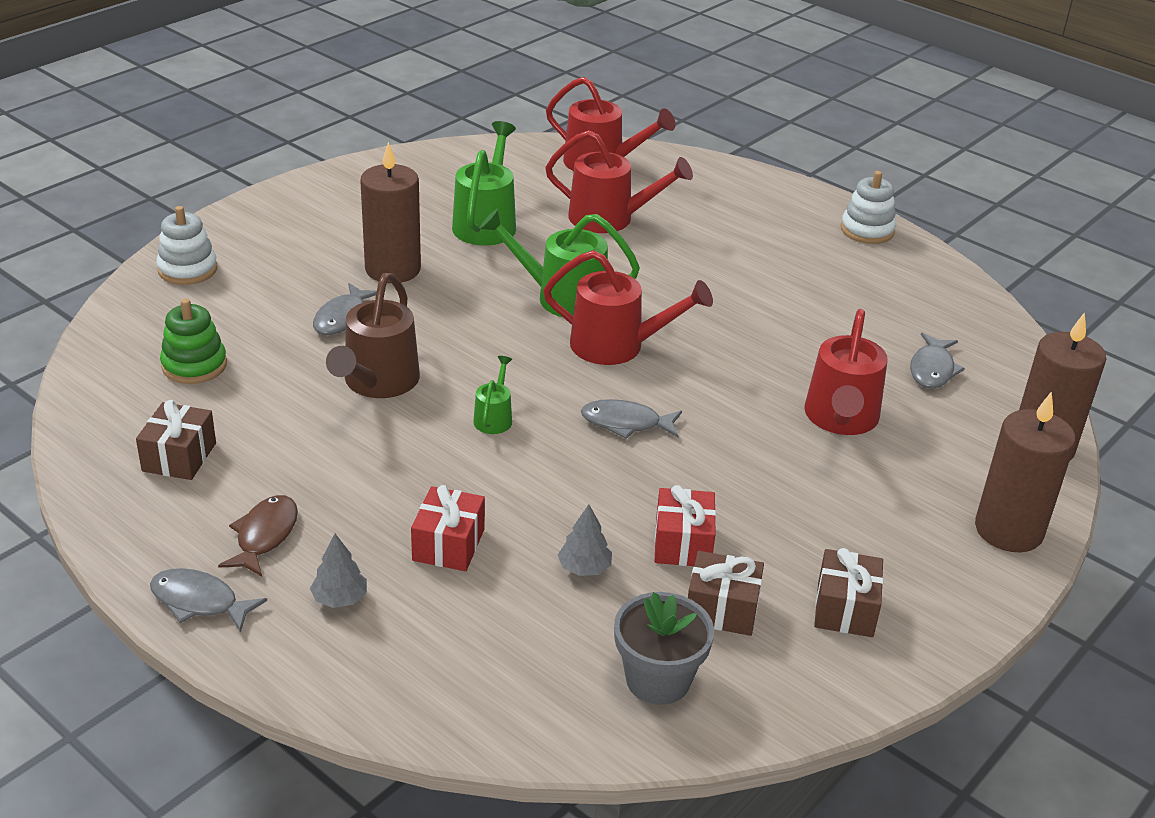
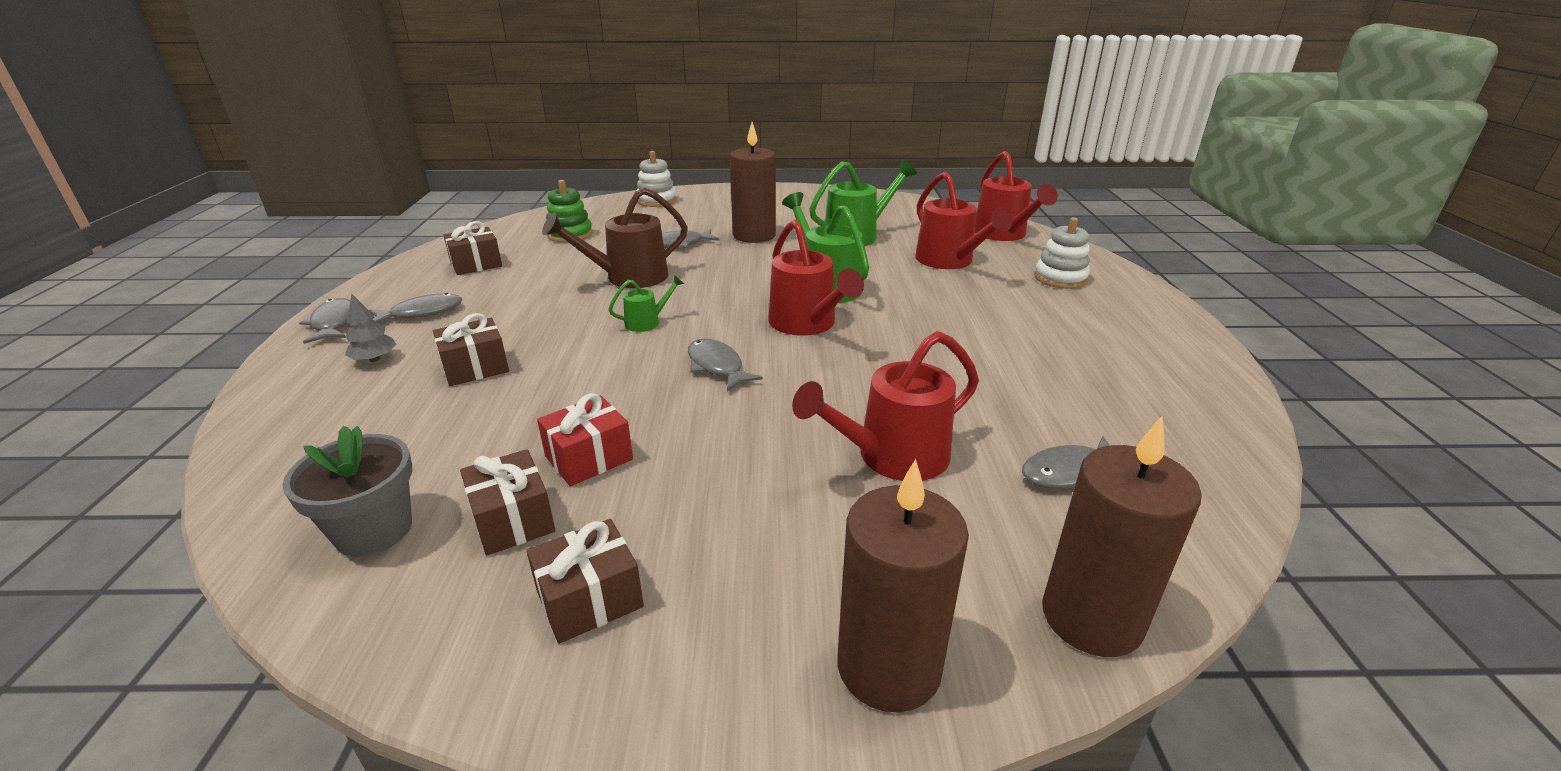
camera: 50 degrees right, 5 degrees down
(265, 536) = (422, 313): brown fish -> grey fish
(448, 545) = (475, 368): red gift -> brown gift
(584, 568) = (503, 429): grey tree -> none
(867, 230) = (1187, 347): white stacking toy -> white stacking toy (1060, 278)

